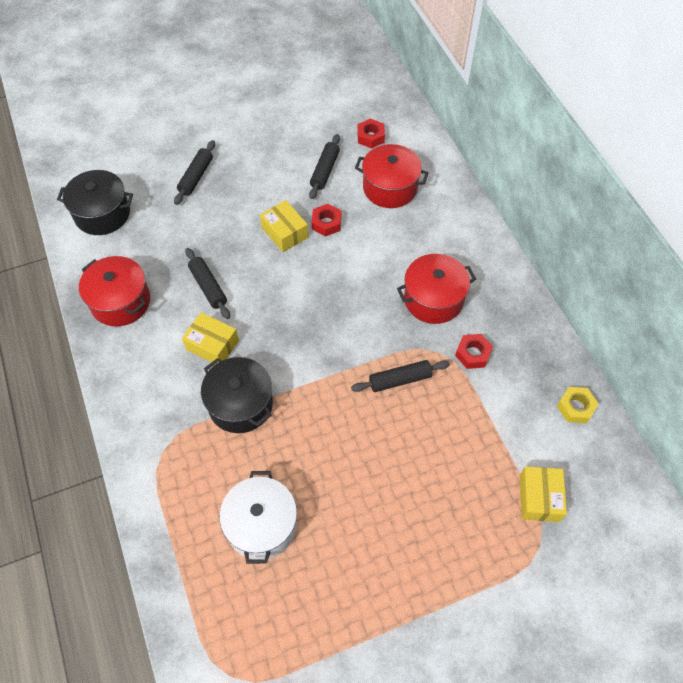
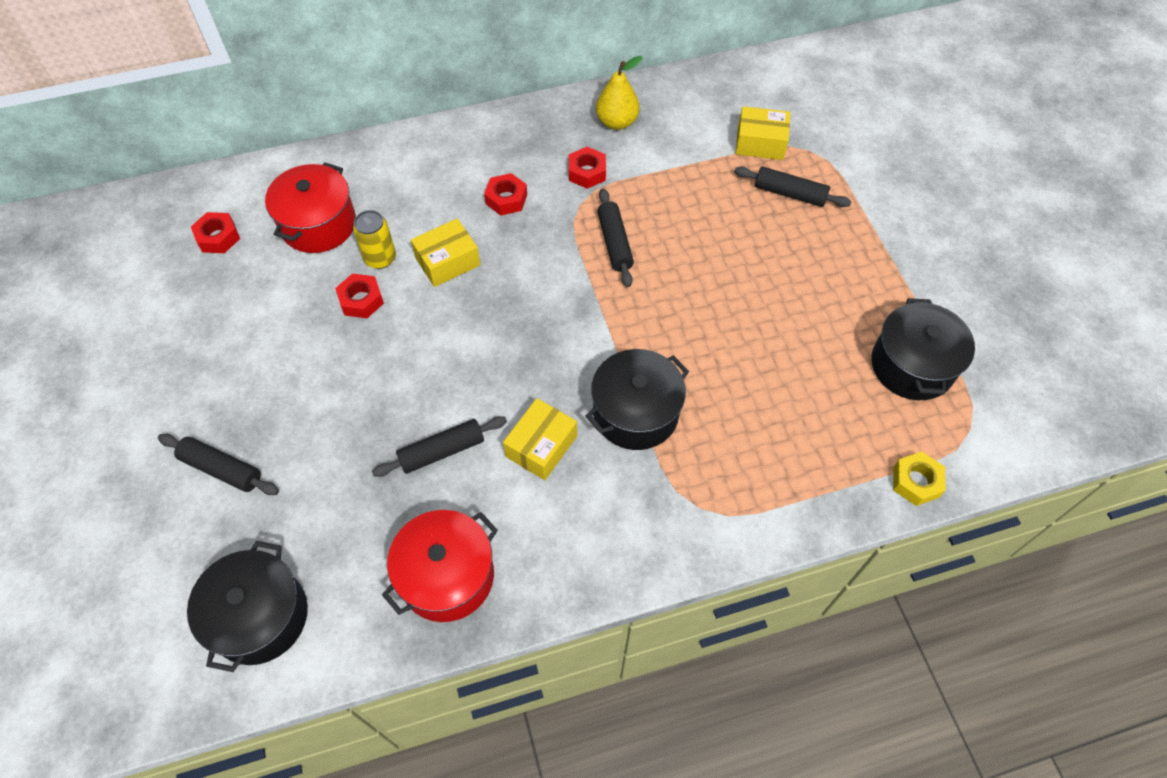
camera: 85 degrees left, 0 degrees up
(261, 525) = (797, 393): white pot -> none
(285, 232) = (365, 351): yellow box -> yellow box (447, 261)
(294, 628) = (912, 365): none -> black pot
(325, 171) = (264, 296): black rolling pin -> black rolling pin (790, 193)
(364, 228) = (380, 258): none -> yellow can
(433, 299) = (506, 199): red pot -> red nut
(537, 373) = (617, 122): none -> yellow pear
(575, 407) = (660, 99): yellow nut -> yellow nut (916, 482)

